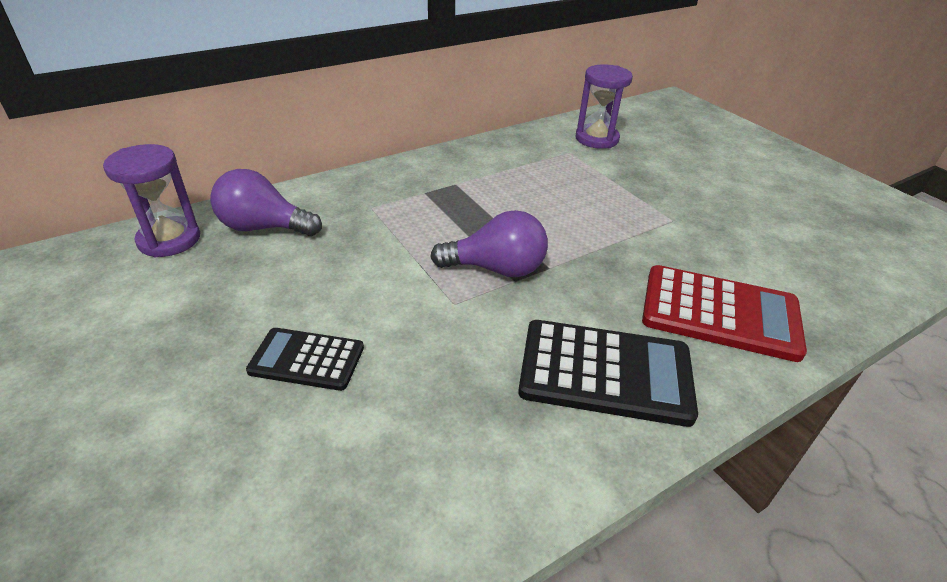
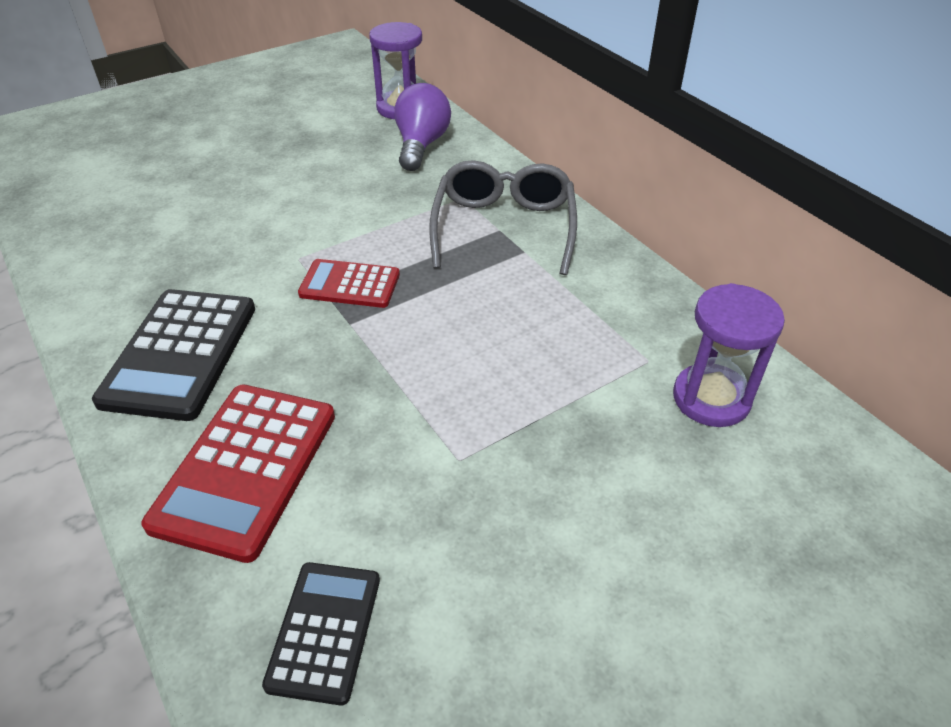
camera: 90 degrees right, 5 degrees up
(307, 359) = (243, 189): black calculator -> black calculator (325, 631)
(421, 190) = (504, 227): none -> grey glasses
(496, 269) = (350, 284): purple light bulb -> red calculator

